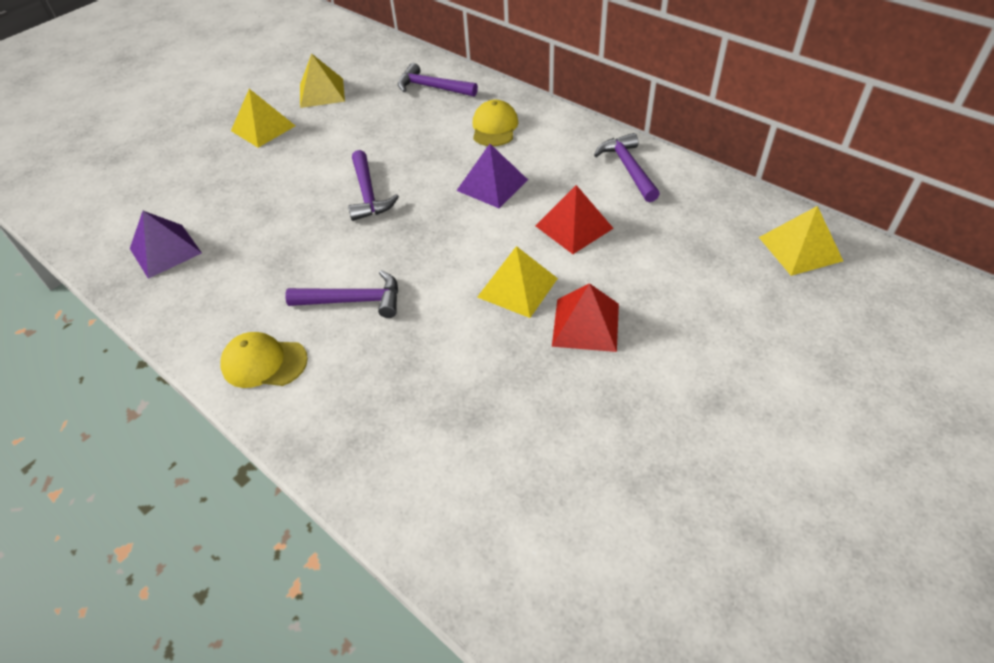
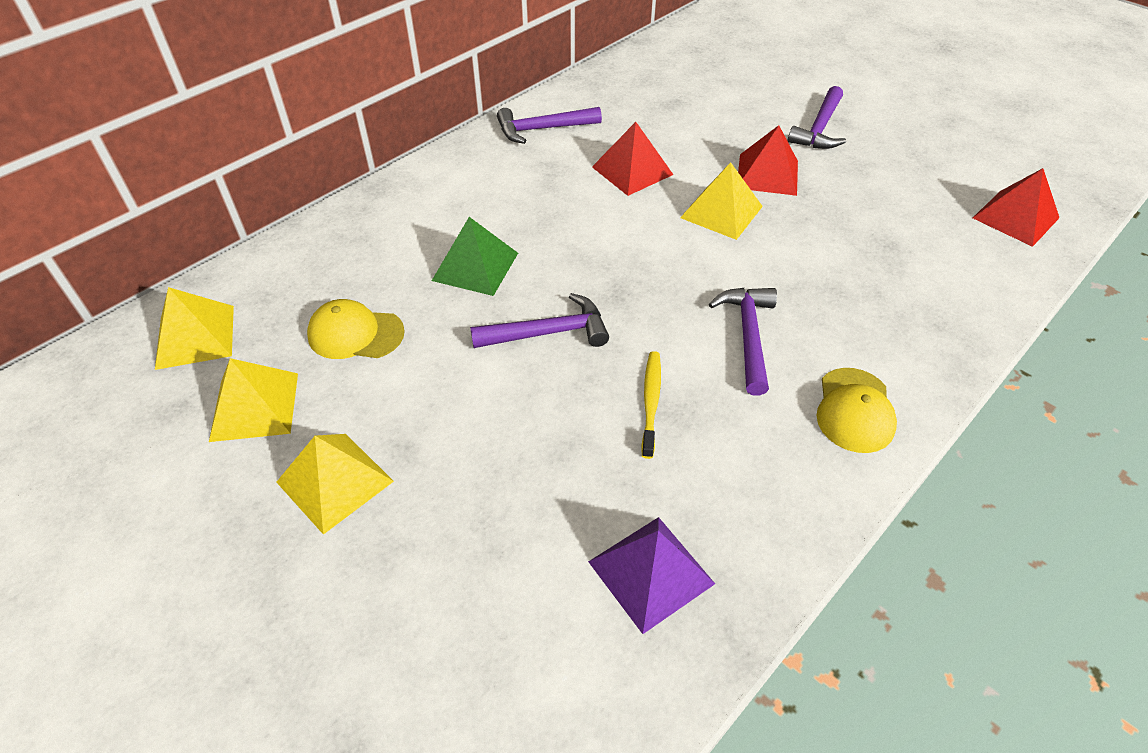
camera: 90 degrees left, 0 degrees up
(295, 247) = (651, 402): none -> yellow toothbrush
(432, 88) = (307, 273): purple hammer -> purple hammer (819, 129)
(439, 153) = (475, 266): none -> green pyramid
(492, 185) = (551, 223): purple pyramid -> none
(494, 127) = (433, 217): yellow cap -> yellow cap (355, 334)
(534, 566) = (1015, 218): none -> red pyramid
(800, 249) = (671, 60): yellow pyramid -> yellow pyramid (195, 336)

